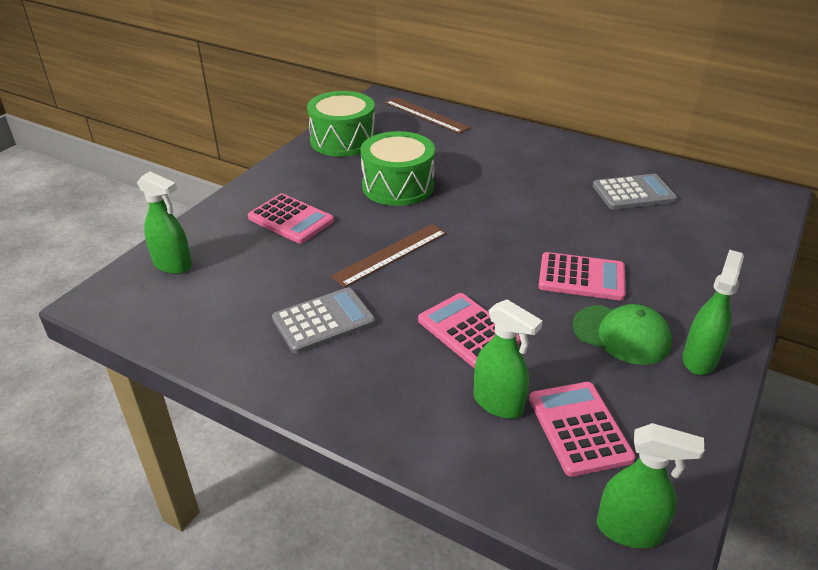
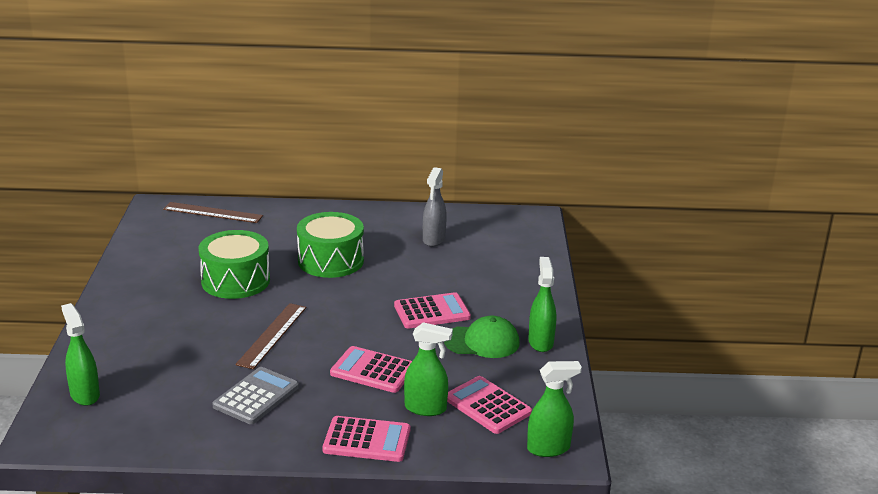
camera: 30 degrees left, 10 degrees down
(173, 265) = (85, 395): green spray bottle -> green spray bottle turned 120 degrees counterclockwise
(290, 219) = (161, 331): pink calculator -> pink calculator (367, 440)
(343, 140) = (151, 253): green drum -> green drum (330, 261)
(633, 193) = (433, 239): grey calculator -> grey spray bottle

